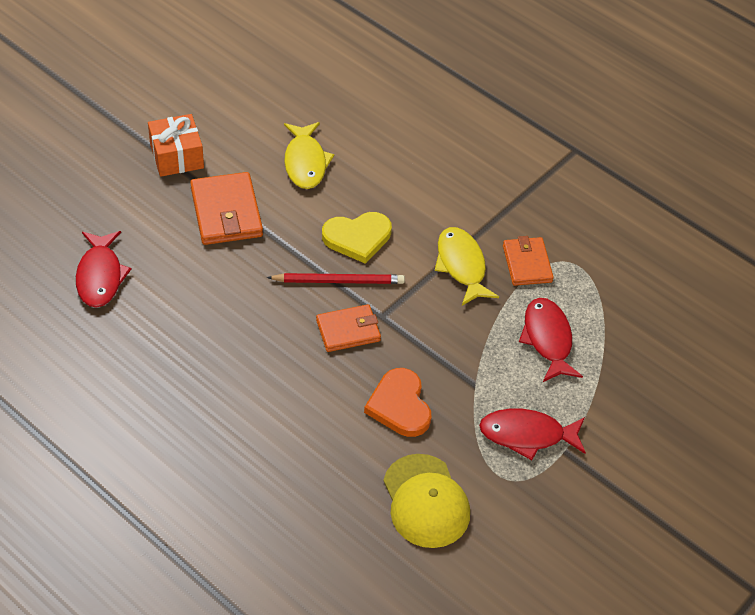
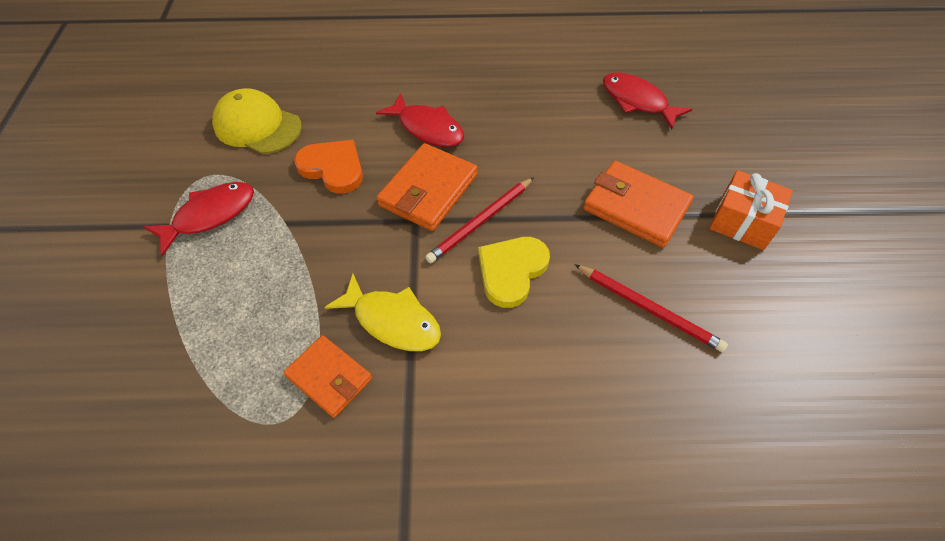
camera: 140 degrees right, 5 degrees up
(305, 162) = (648, 308): yellow fish -> red pencil
(348, 331) = (428, 190): orange wallet -> orange wallet, size x1.51
(547, 339) = (248, 310): red fish -> red fish (427, 128)

